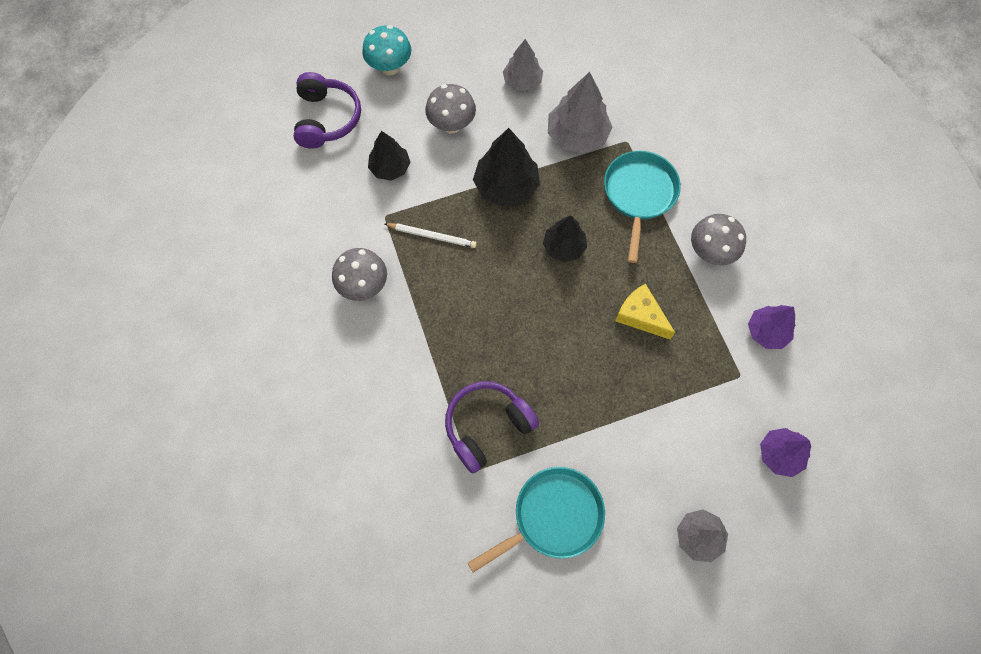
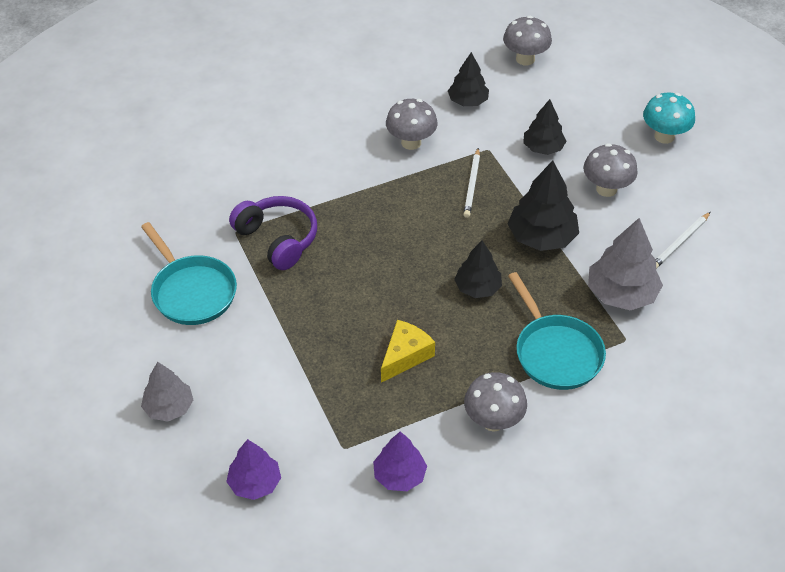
camera: 85 degrees right, 20 degrees down
(256, 165) = (525, 59): none -> grey mushroom
(311, 226) = (468, 101): none -> black tree
(327, 119) = (588, 98): purple headphones -> none
(522, 81) = (680, 242): grey tree -> white pencil
(639, 195) = (555, 352): turquoise pan -> turquoise pan turned 60 degrees clockwise

